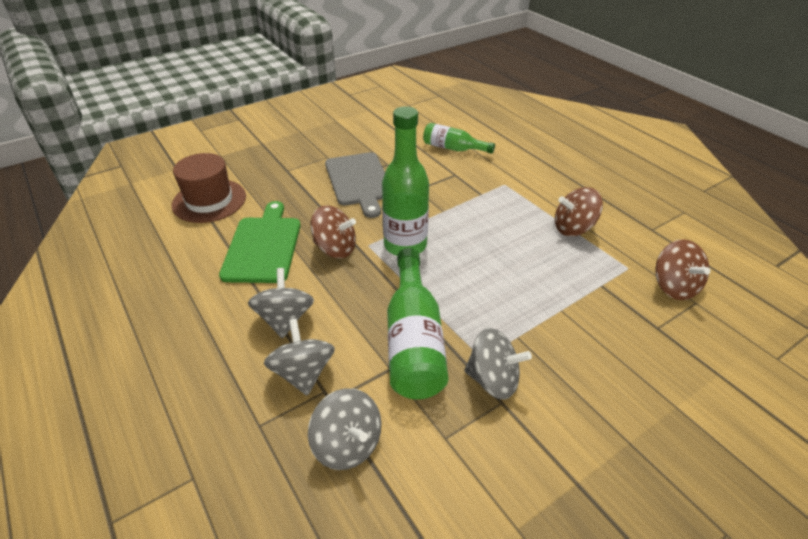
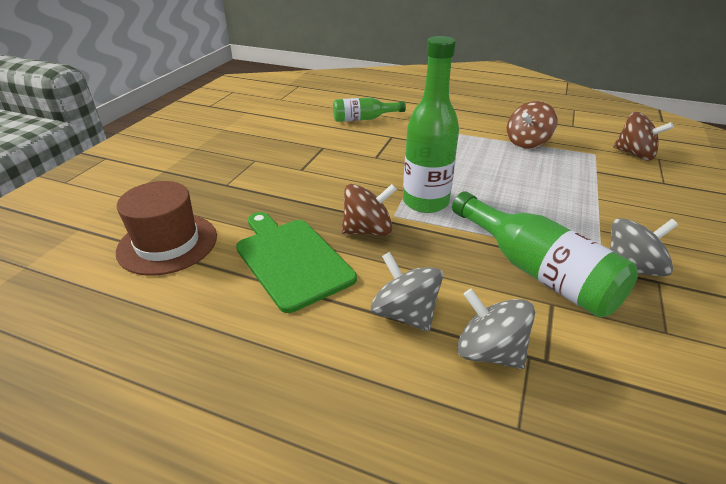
camera: 35 degrees left, 5 degrees down
(347, 444) = (613, 389): grey spinning top -> none
(359, 181) = (314, 169): grey cutting board -> none

